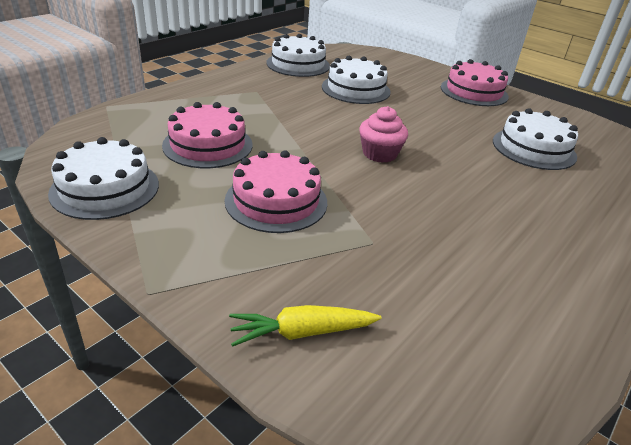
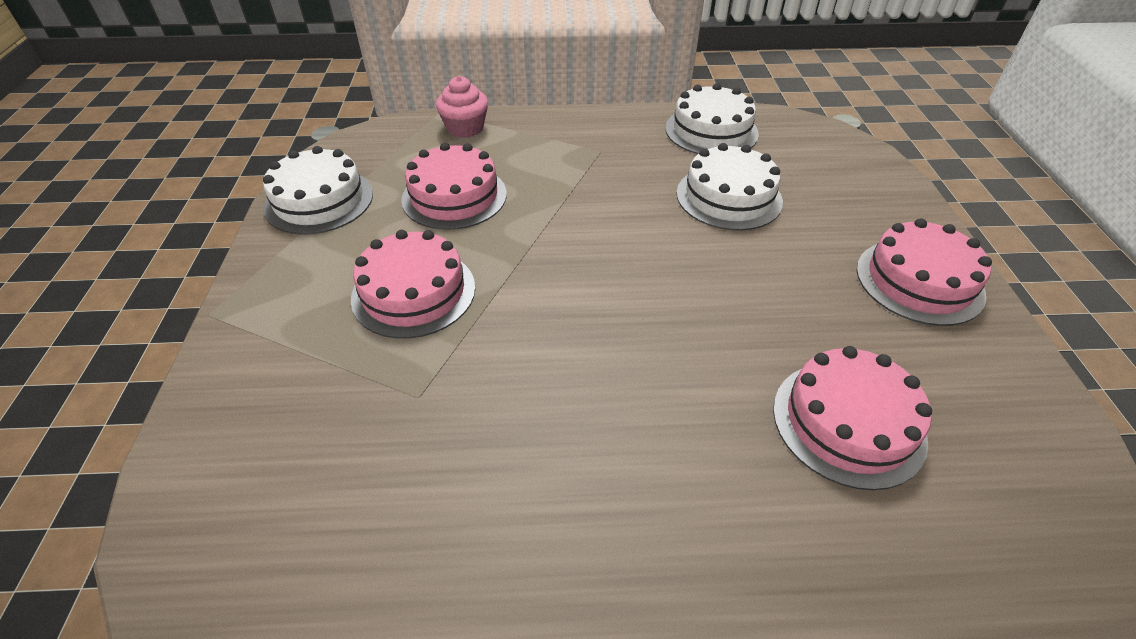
camera: 50 degrees right, 10 degrees up
(302, 332) = (233, 431): yellow carrot -> none
(379, 154) = (604, 300): pink cupcake -> pink cupcake (465, 128)
(533, 148) = (848, 422): white cake -> pink cake

